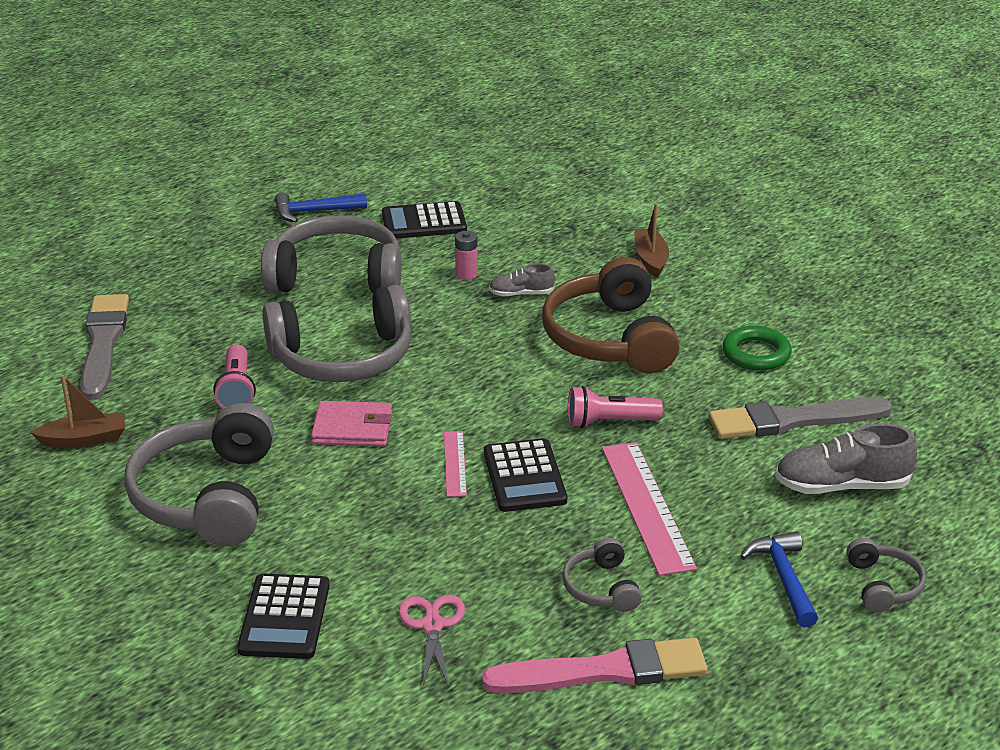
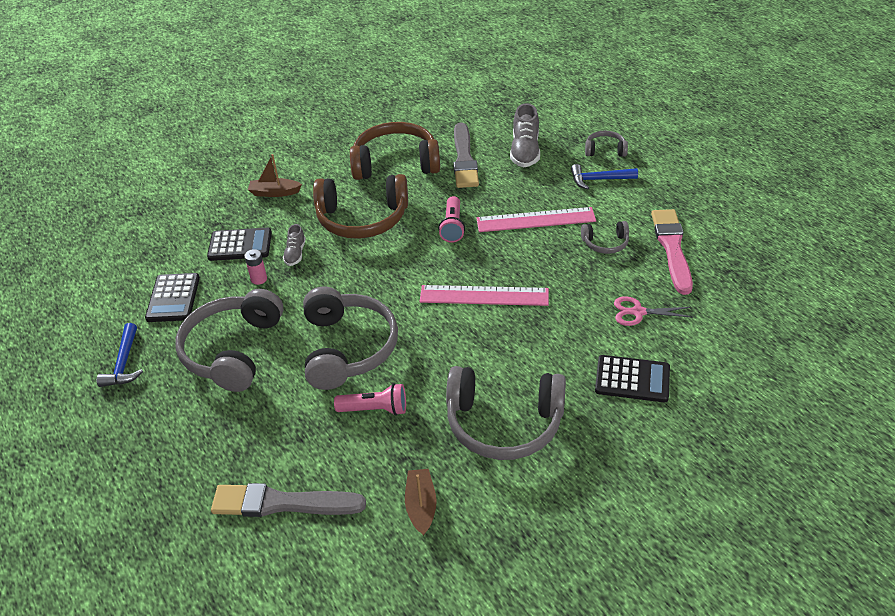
camera: 80 degrees left, 10 degrees up
(352, 428) = (436, 344): pink wallet -> none
(455, 463) = (484, 295): pink ruler -> pink ruler, size x1.88
(524, 477) = (502, 266): black calculator -> black calculator (240, 245)
(756, 353) = (395, 163): green ring -> brown headphones

